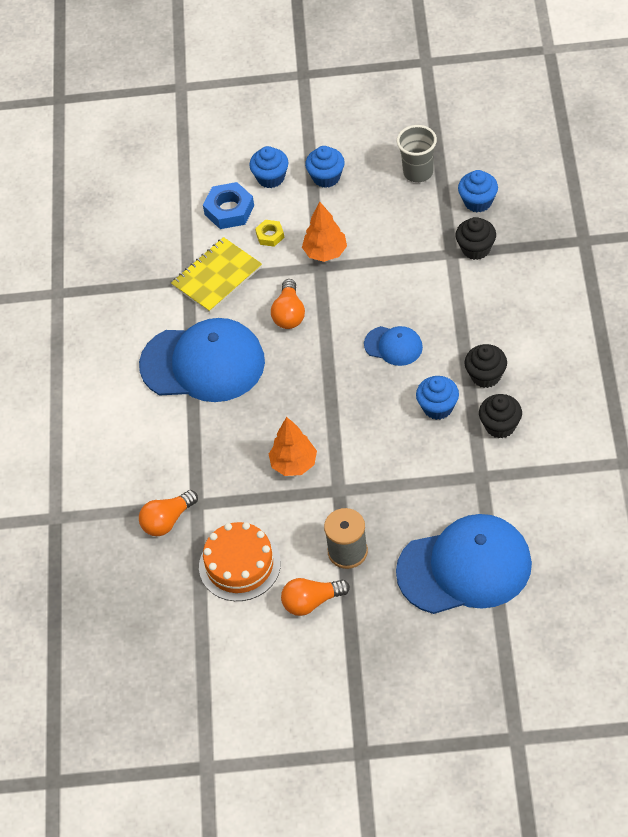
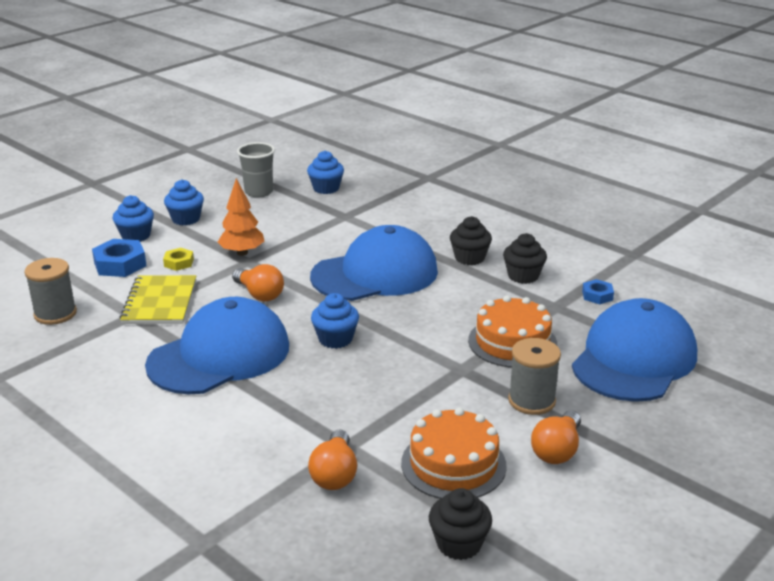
camera: 50 degrees left, 25 degrees down
(142, 244) = (55, 314): none -> grey spool
(294, 464) = (399, 373): orange tree -> none
(393, 346) = (375, 274): blue cap -> blue cap, size x2.12
(403, 489) = (512, 342): none -> orange cake
(438, 407) = (462, 288): blue cupcake -> blue cupcake (335, 339)
(476, 249) = (360, 207): black cupcake -> black cupcake (459, 544)
(527, 487) = (597, 295): none -> blue nut

